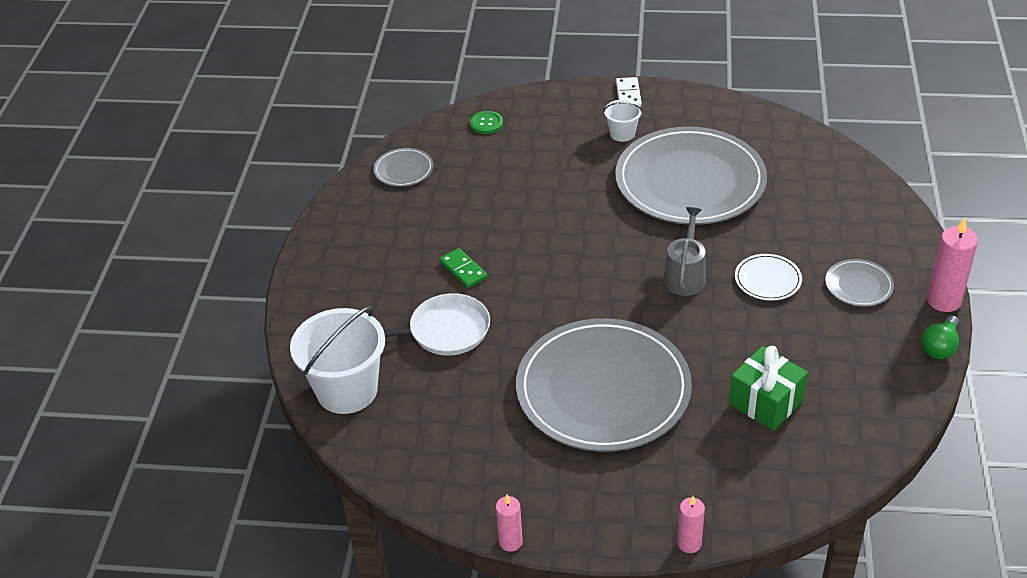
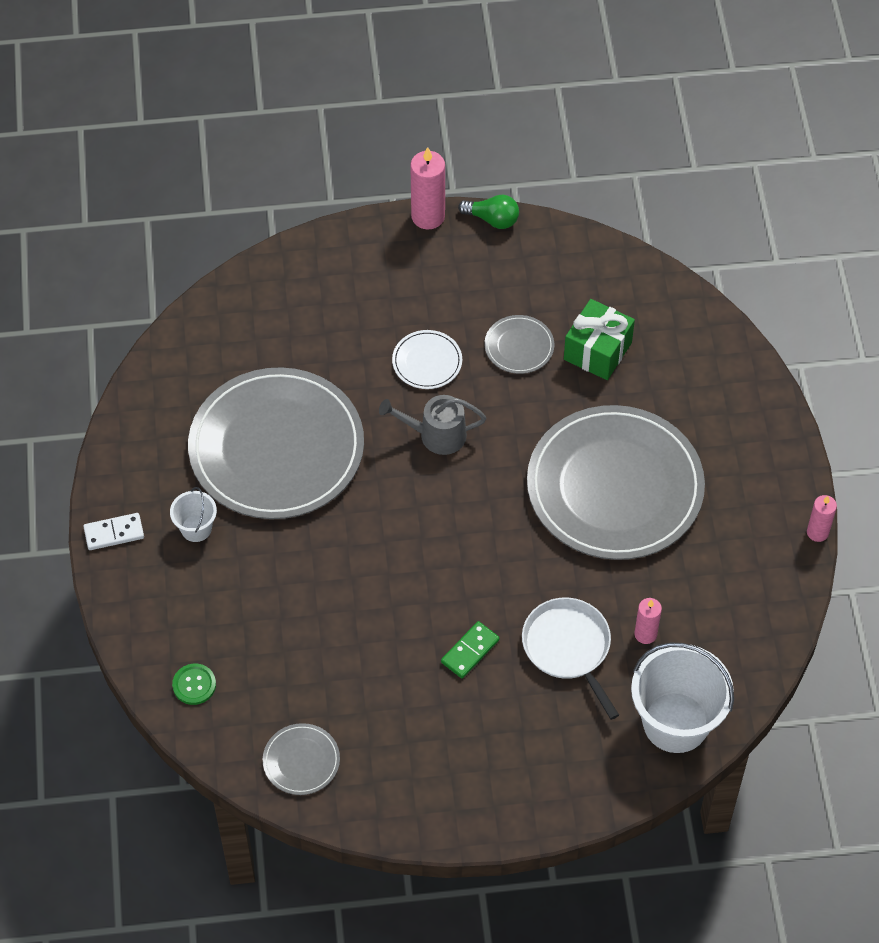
camera: 105 degrees left, 15 degrees up
(689, 543) = (777, 395): pink candle -> pink candle (645, 634)
(858, 285) = (420, 284): grey plate -> grey plate (519, 346)

